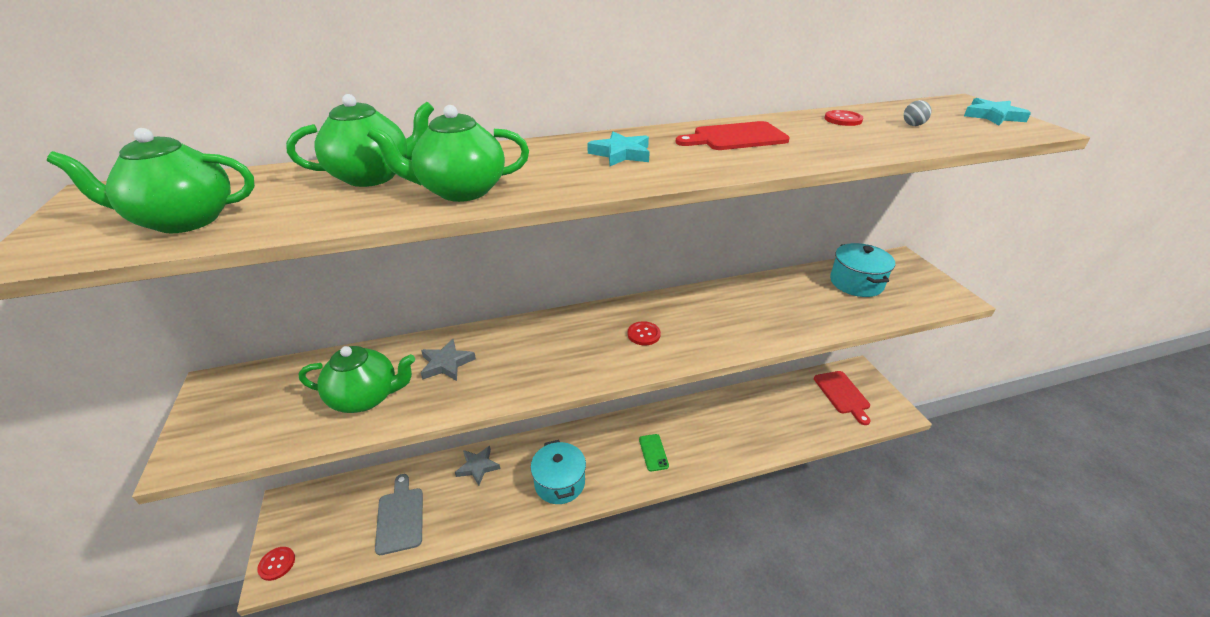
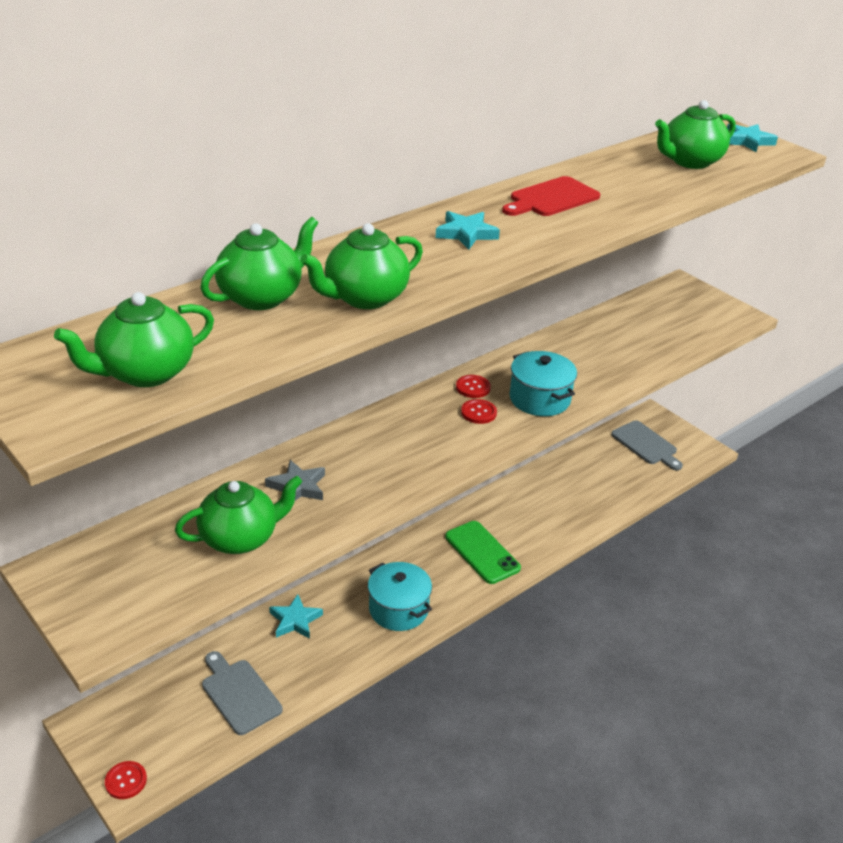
camera: 25 degrees left, 0 degrees up
(478, 467) = (295, 620): grey star -> turquoise star
(653, 452) = (482, 552): green phone -> green phone, size x1.64
(842, 394) = (646, 444): red cutting board -> grey cutting board
(843, 119) = (629, 162): red button -> red button (473, 387)
(856, 283) = (650, 318): turquoise pot -> turquoise pot (539, 399)
(913, 125) = (689, 161): grey ball -> green teapot

